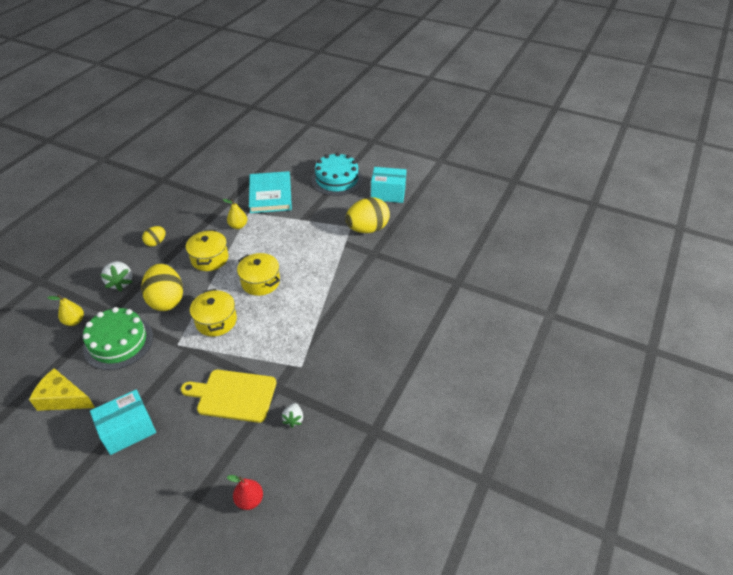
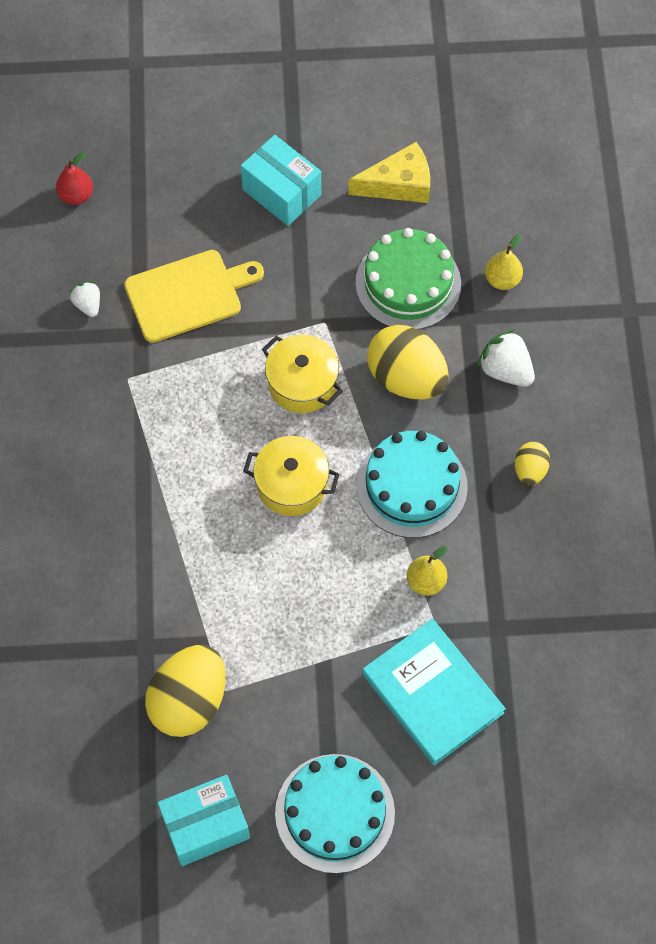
camera: 150 degrees right, 20 degrees up
(128, 430) = (281, 192): turquoise box -> turquoise box turned 75 degrees counterclockwise
(209, 258) = (412, 486): yellow pot -> turquoise cake

